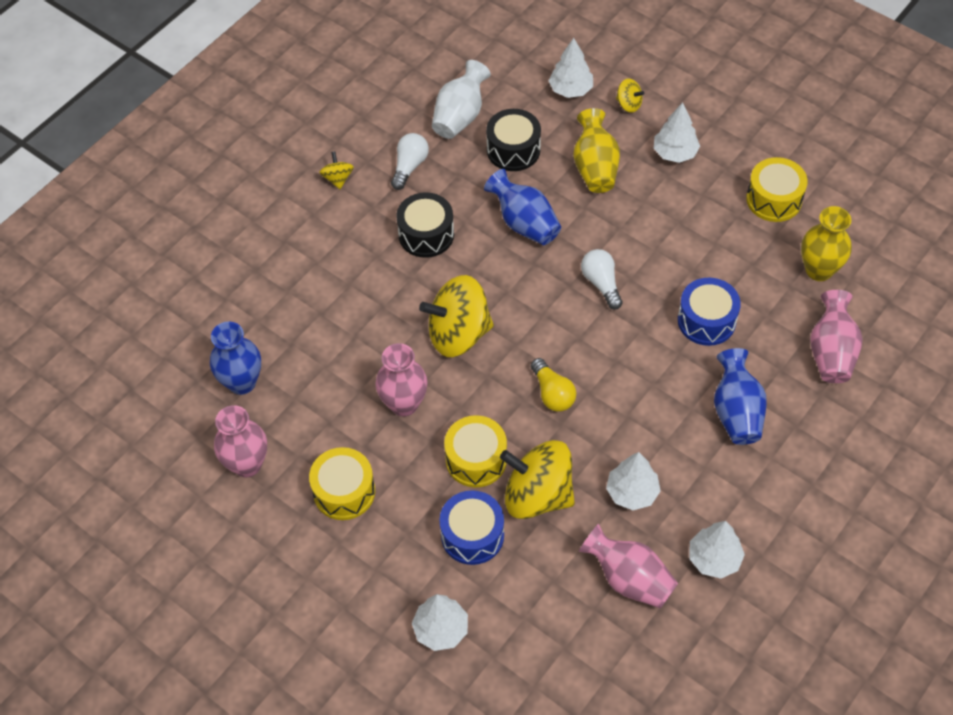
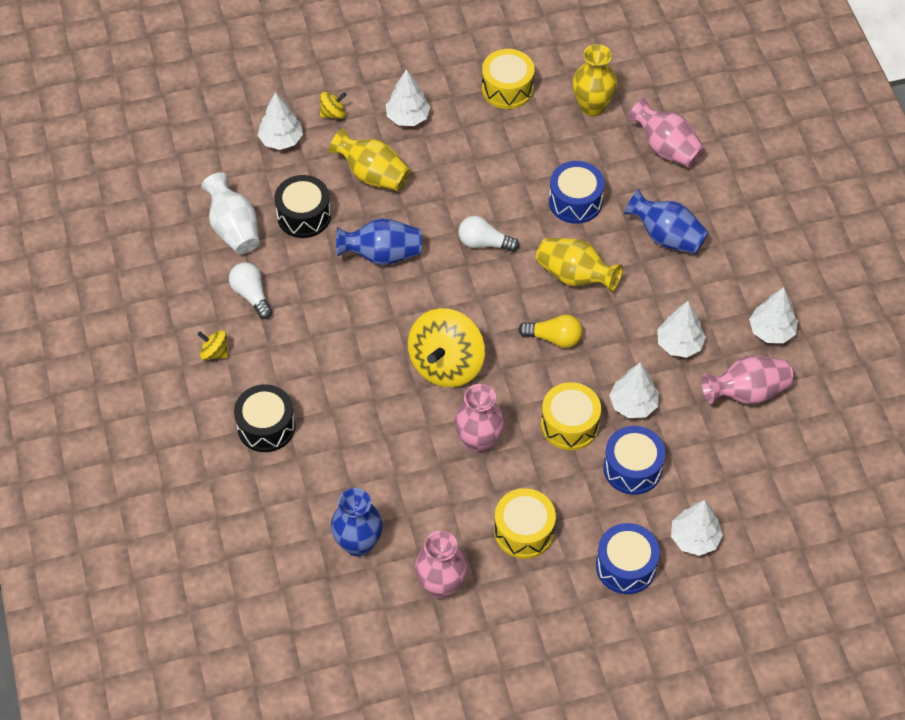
camera: 55 degrees left, 0 degrees up
(370, 591) = (626, 566): none -> blue drum
(426, 234) = (331, 326): black drum -> black drum (266, 426)
(537, 495) = (633, 404): yellow spinning top -> white tree
(629, 369) = (575, 276): none -> yellow vase

